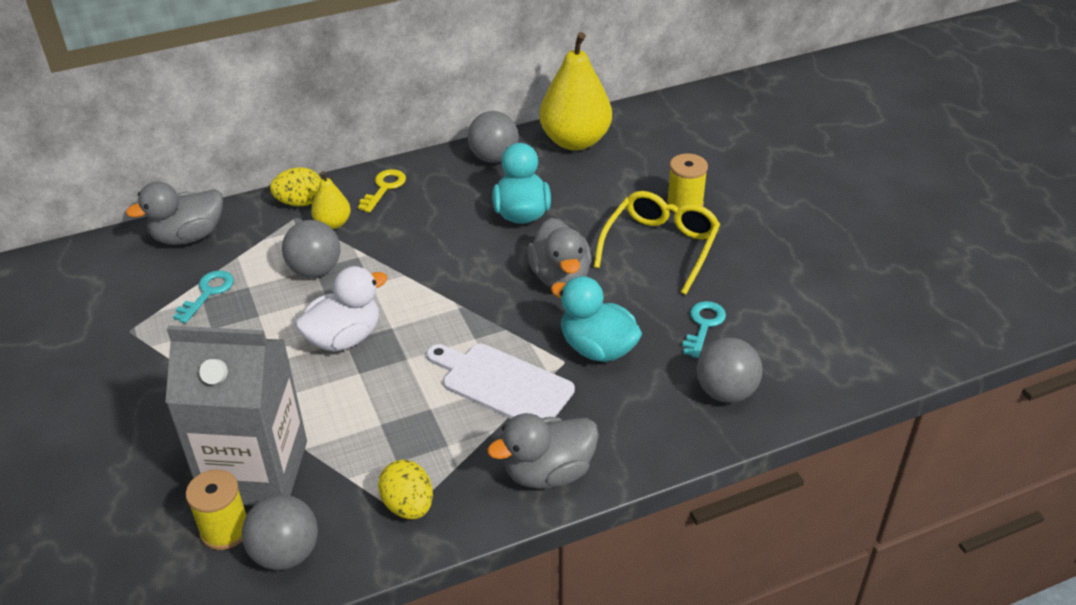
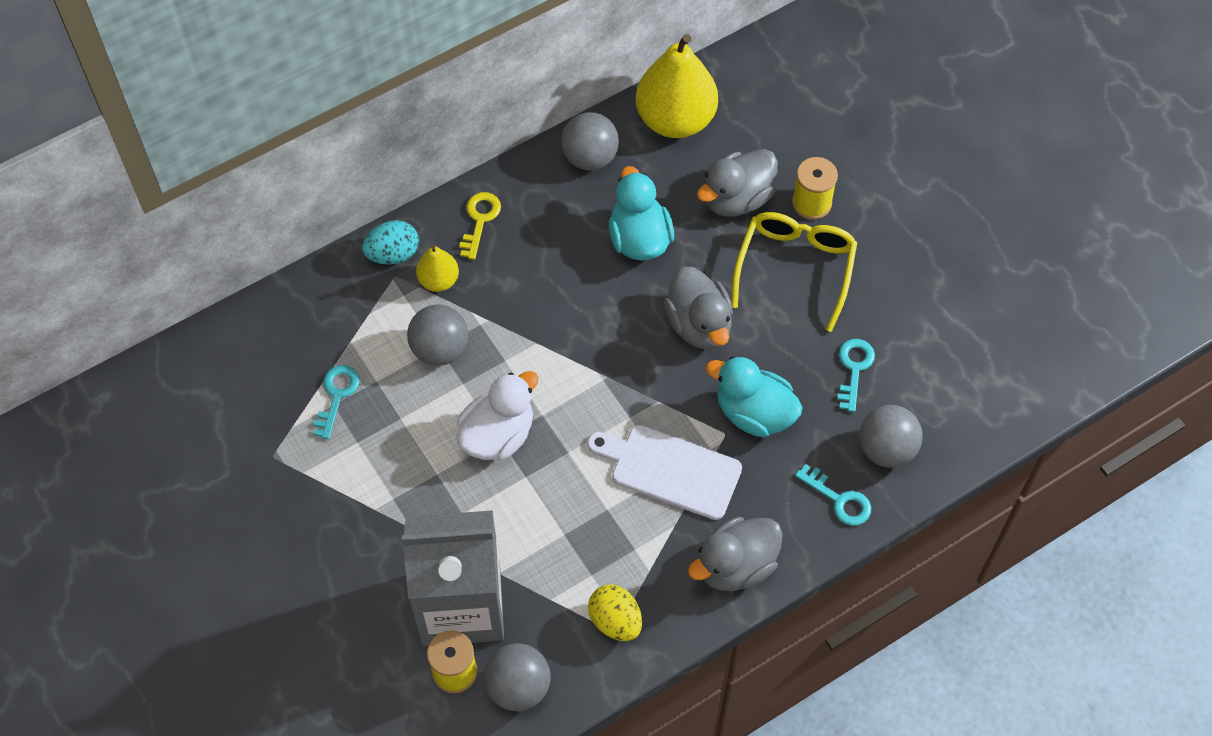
camera: 10 degrees left, 20 degrees up
(188, 236) = (287, 320): grey duck -> grey duck (737, 198)
(300, 202) = (393, 254): yellow egg -> turquoise egg
(669, 428) = (839, 500): none -> turquoise key

